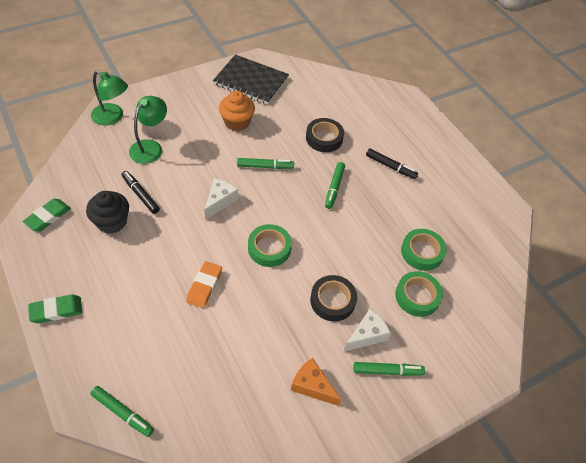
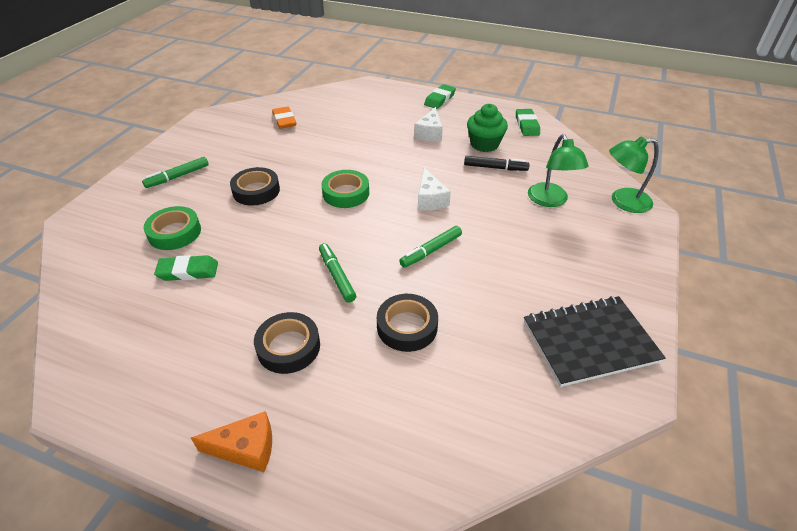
camera: 145 degrees right, 10 degrees down
(112, 222) = (484, 144): black cupcake -> green cupcake
(122, 413) = (342, 90): green marker -> none
(204, 286) = (367, 149): orange eraser -> orange eraser (284, 120)
(237, 122) = (521, 276): orange cupcake -> none
(312, 386) = (233, 145): orange cheese -> orange cheese (246, 448)
(366, 335) = (209, 186): white cheese -> white cheese (430, 133)
(390, 167) = (288, 347): black marker -> black tape
(422, 252) = (188, 271): green tape -> green eraser

